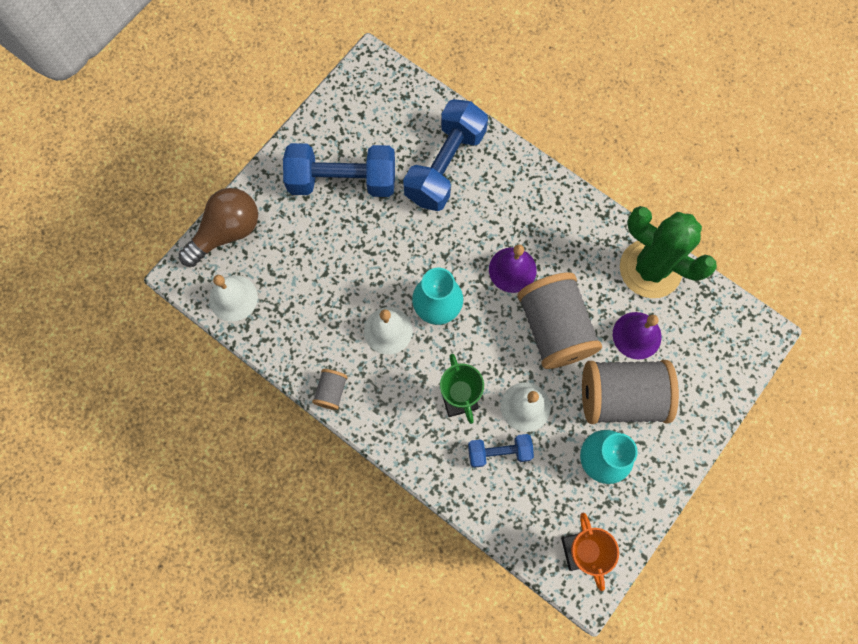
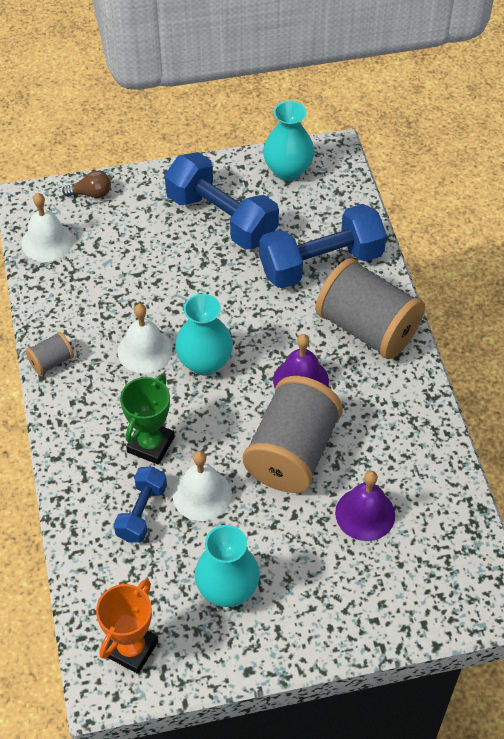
camera: 40 degrees right, 20 degrees down
(227, 232) = (91, 194): brown light bulb -> brown light bulb, size x0.50
(353, 104) = (288, 170): none -> turquoise vase
(499, 452) = (141, 512): blue dumbbell -> blue dumbbell turned 75 degrees clockwise
(621, 397) = (298, 552): grey spool -> grey spool (367, 328)
(650, 269) = (433, 469): green cactus -> none

